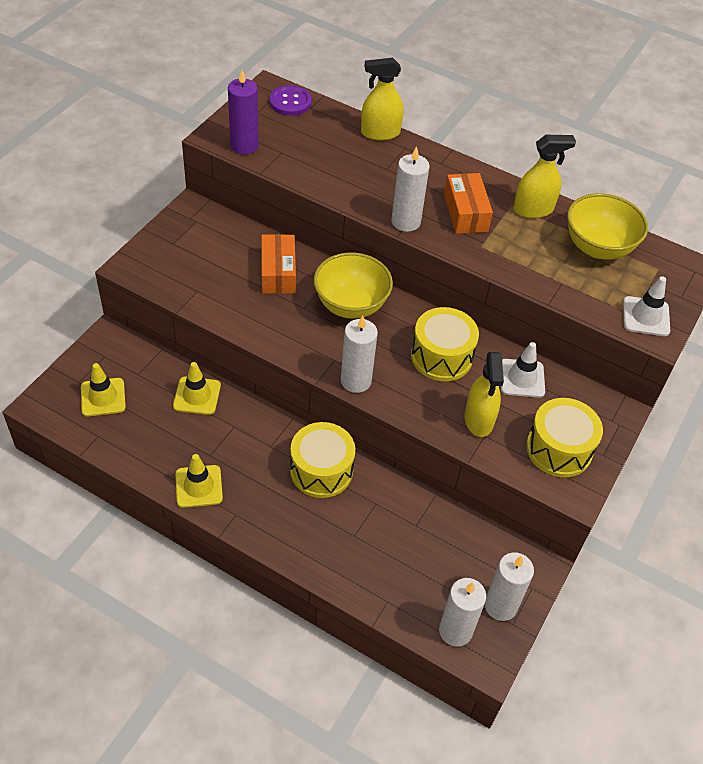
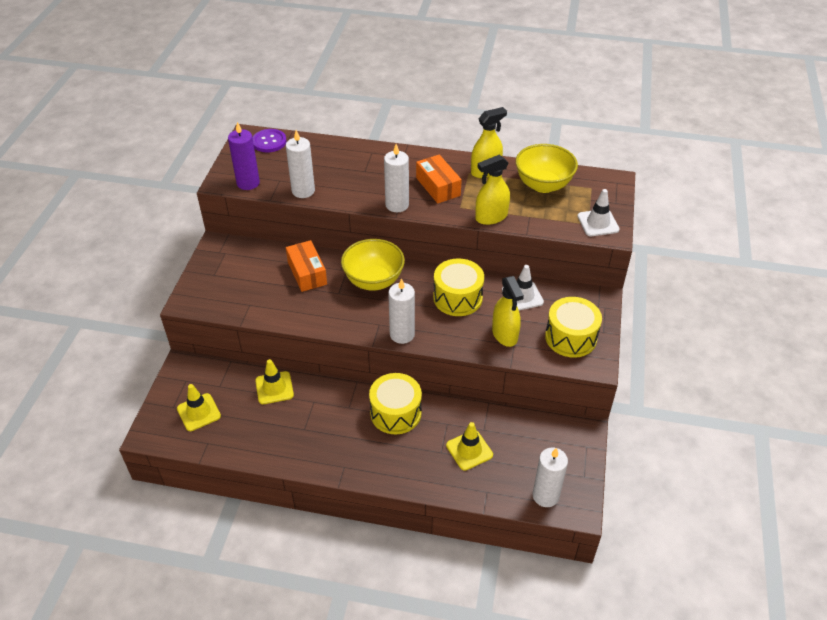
camera: 15 degrees left, 5 degrees down
(199, 486) = (306, 455): yellow traffic cone -> yellow traffic cone (469, 450)
(380, 133) = (348, 146): yellow spray bottle -> yellow spray bottle (491, 217)
(500, 606) = (570, 467): white candle -> white candle (303, 191)

